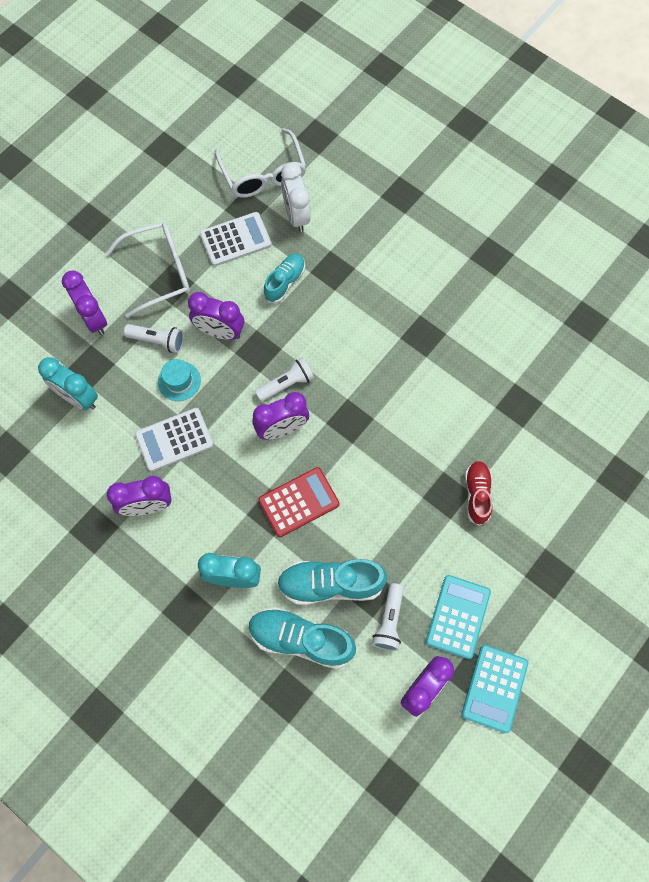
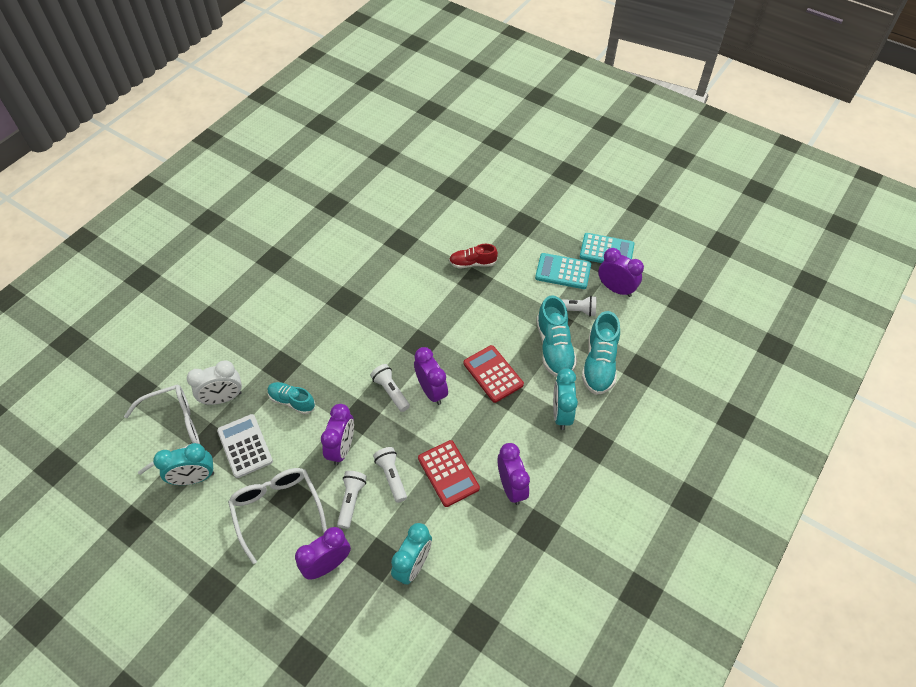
camera: 95 degrees left, 15 degrees down
(174, 440) = (448, 473): white calculator -> red calculator
(179, 381) = (391, 476): turquoise hat -> white flashlight
(205, 197) = (194, 478): none -> turquoise clock

